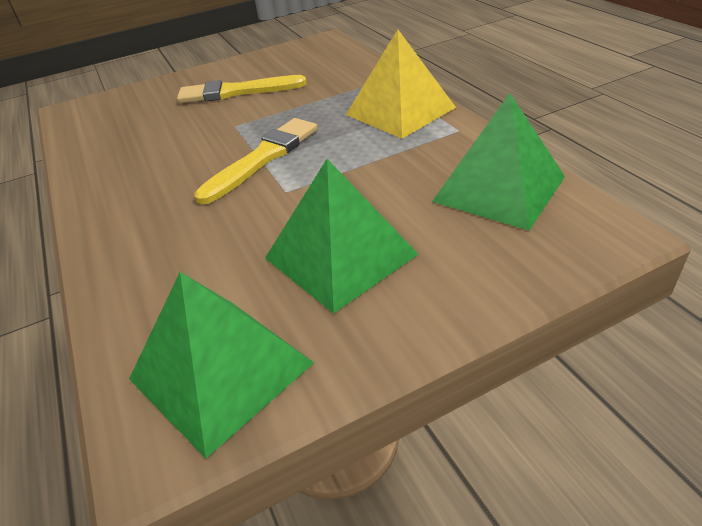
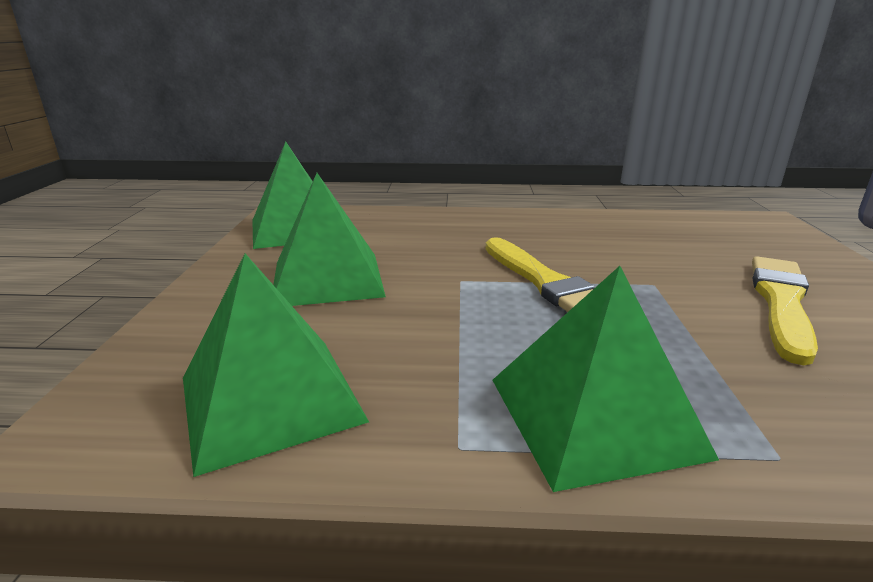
camera: 115 degrees right, 15 degrees down
(400, 111) = (594, 416): yellow pyramid -> green pyramid

